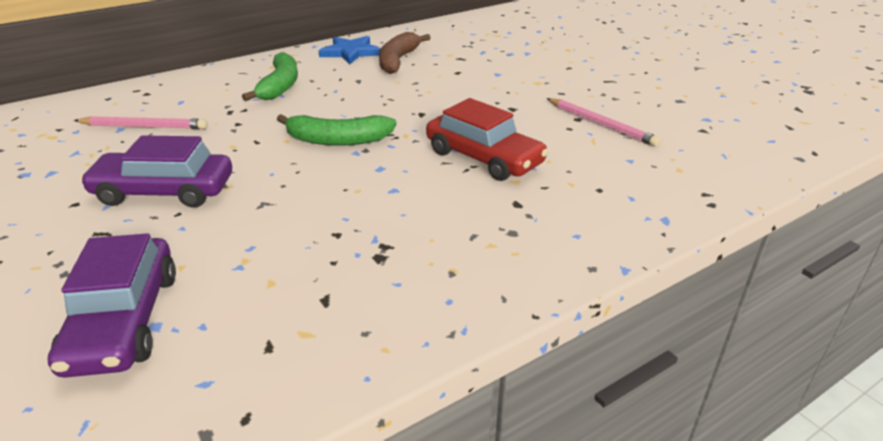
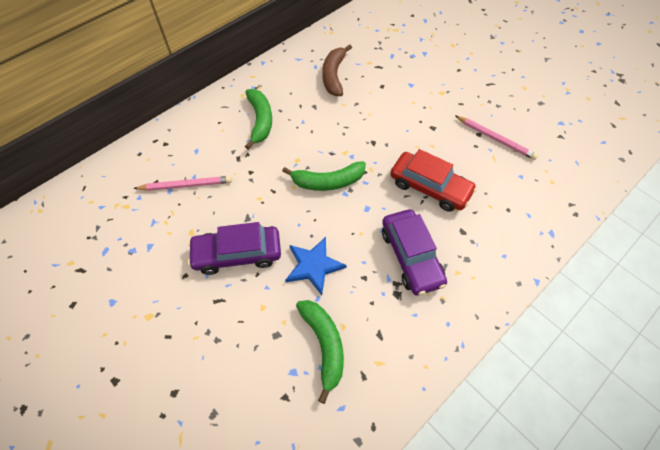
camera: 10 degrees left, 25 degrees up
(123, 320) = (274, 371): purple car -> purple car (411, 256)
(226, 300) = (324, 345): none -> green banana
(350, 52) = (294, 68): blue star -> blue star (313, 266)

